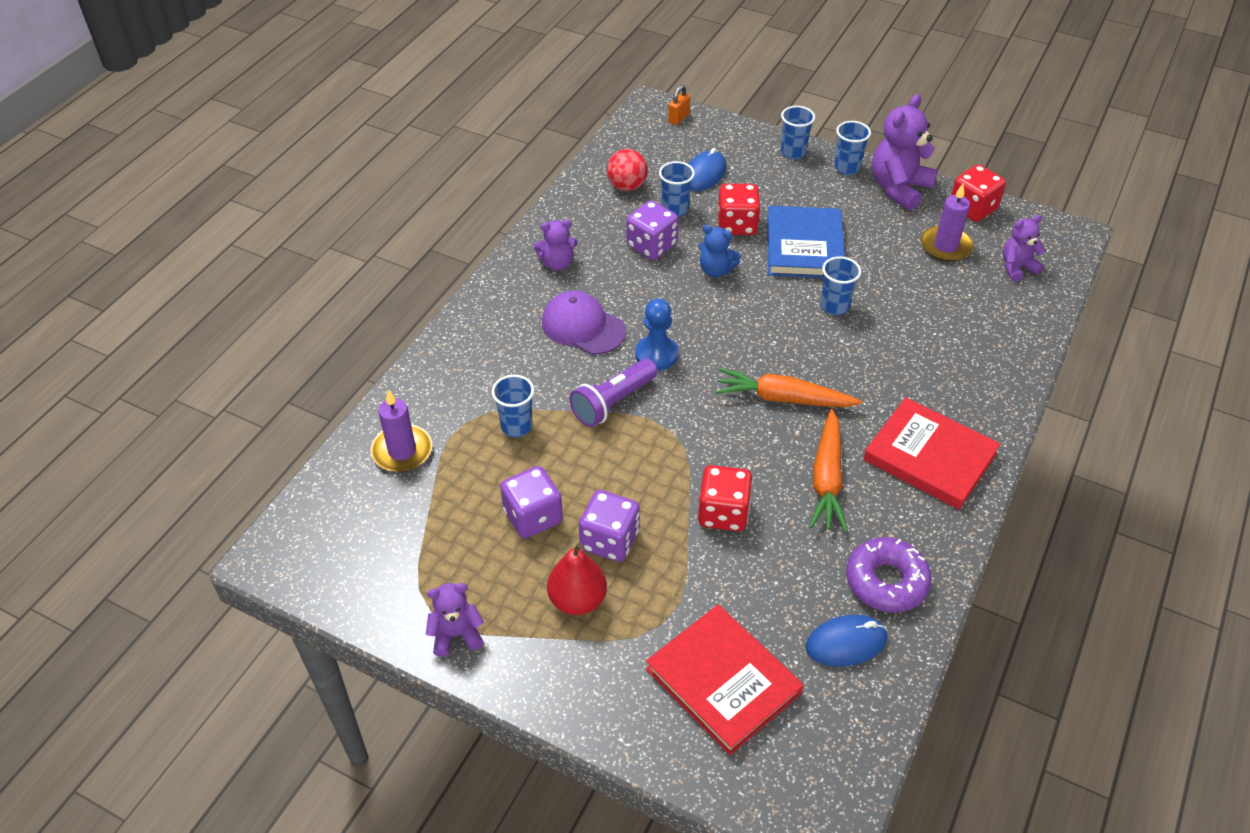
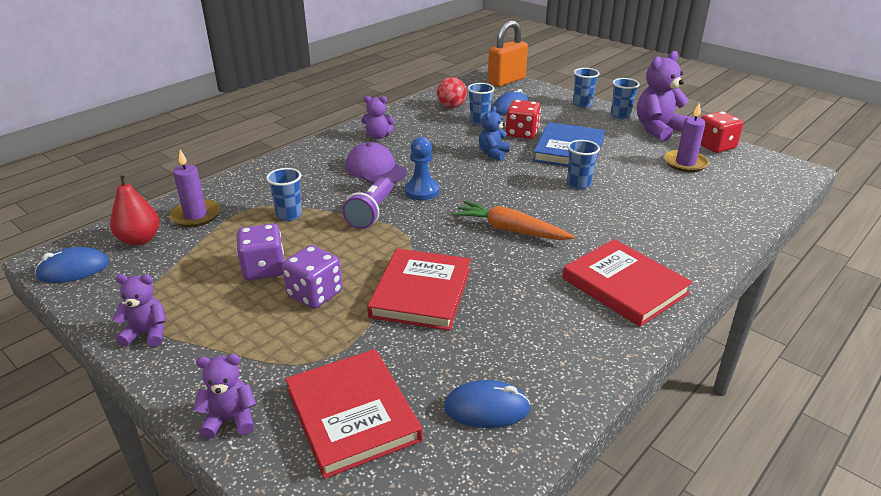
camera: 15 degrees right, 15 degrees down
(308, 566) = (73, 269): none -> blue mouse
(577, 600) = (262, 329): red pear -> red pear (140, 240)
(613, 402) = (371, 212): purple flashlight -> purple flashlight turned 45 degrees counterclockwise
(651, 246) = (452, 136): purple dice -> none
(678, 118) = (506, 81): orange padlock -> orange padlock, size x2.20
(716, 270) = (493, 153): blue teddy bear -> blue teddy bear turned 75 degrees clockwise
(723, 513) = (421, 293): red dice -> red book
(827, 479) = (524, 285): orange carrot -> none
(886, 581) = (547, 367): purple donut -> none
(1017, 267) = (744, 182): purple teddy bear -> purple teddy bear (230, 419)

